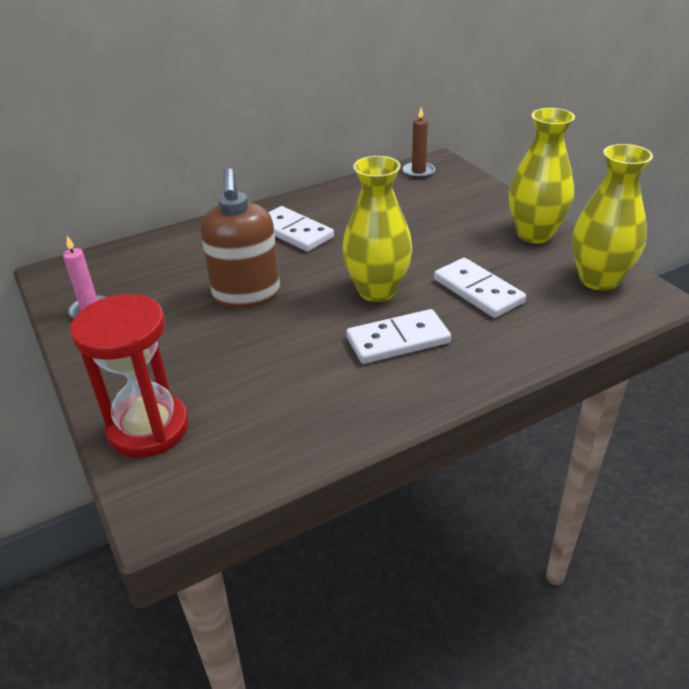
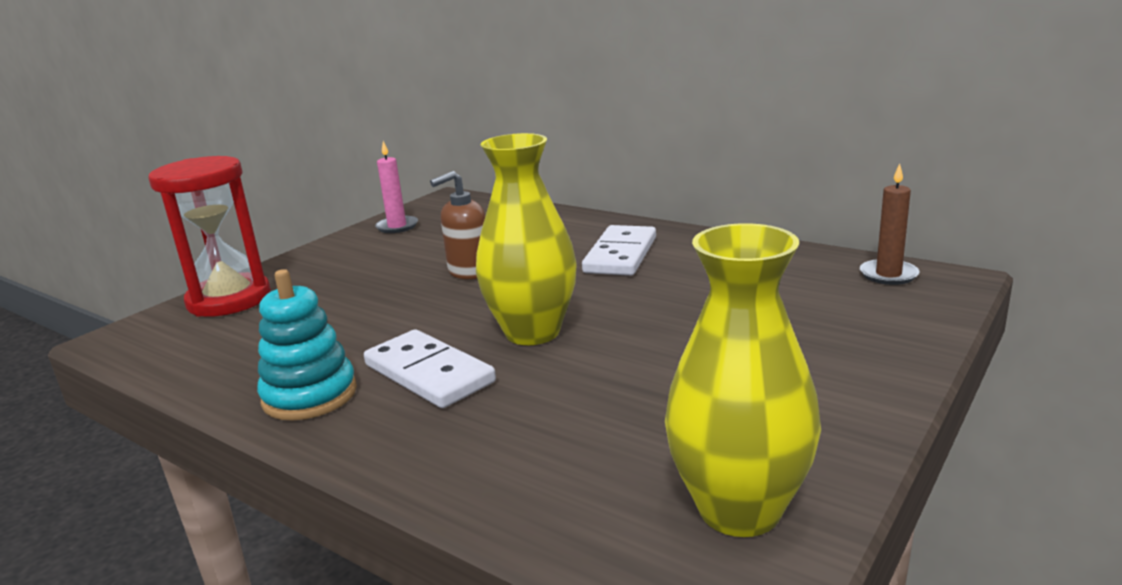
camera: 65 degrees right, 15 degrees down
(246, 294) = (469, 272): brown soap dispenser -> brown soap dispenser, size x0.63
(385, 395) = (310, 395): none -> turquoise stacking toy
(478, 291) = (592, 399): white domino -> none
(534, 234) = (824, 409): yellow vase -> none

